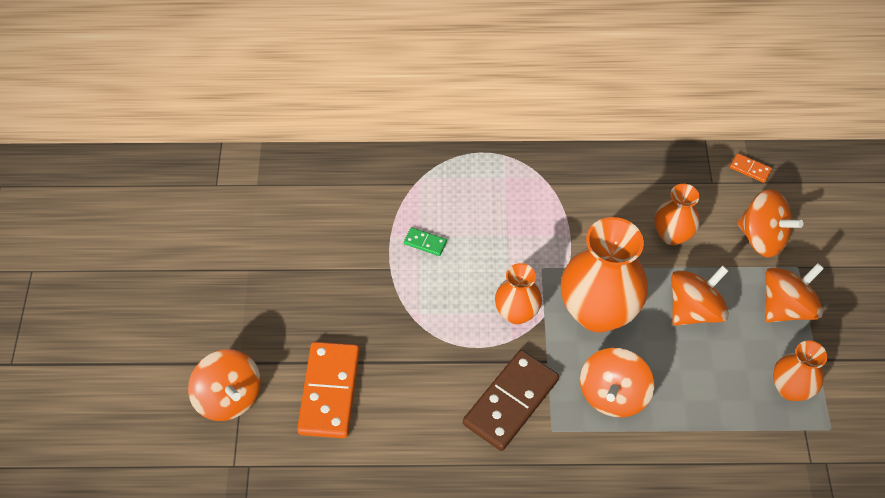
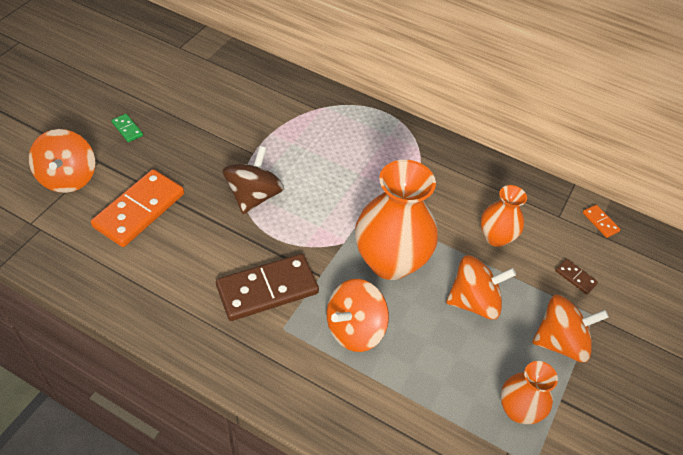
camera: 25 degrees right, 5 degrees down
(425, 242) = (293, 149): green domino -> green domino (127, 129)
(426, 315) = (254, 196): none -> brown spinning top
(516, 313) = (323, 229): orange vase -> none
(762, 238) = (575, 277): orange spinning top -> brown domino

